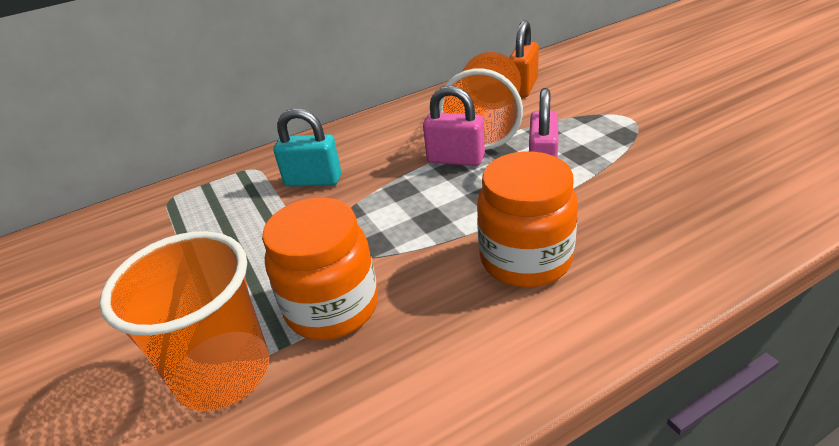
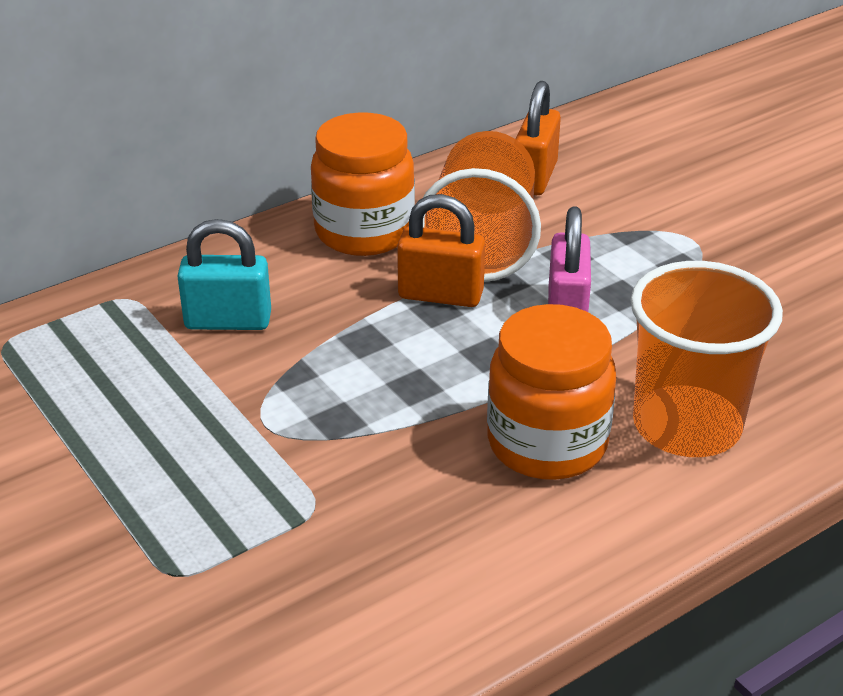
camera: 10 degrees left, 0 degrees up
(223, 373) = (166, 585): orange cup -> orange cup (686, 426)
(332, 307) = (295, 504): orange jar -> orange jar (364, 232)
(455, 159) = (440, 295): pink padlock -> orange padlock

